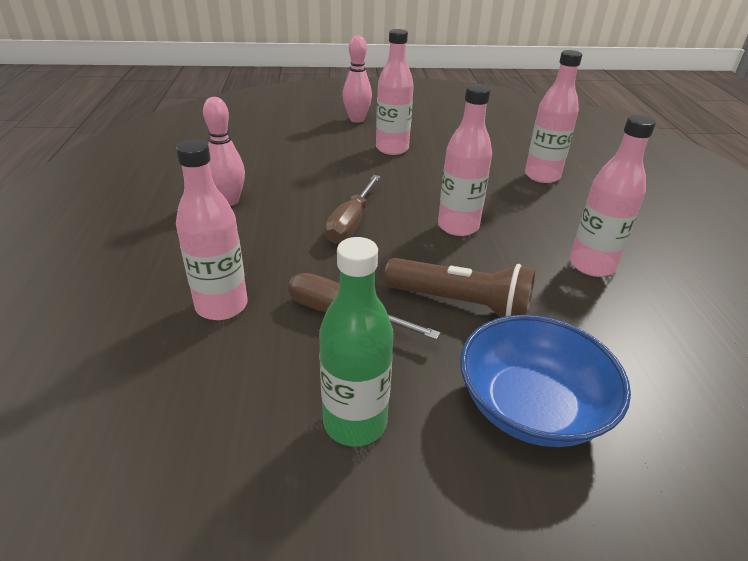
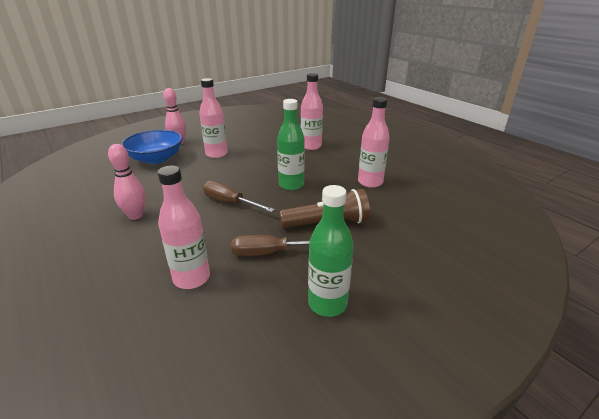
camera: 30 degrees left, 5 degrees down
(351, 223) = (230, 202): brown screwdriver -> brown screwdriver turned 135 degrees clockwise
(458, 226) = (291, 185): pink bottle -> green bottle
(531, 406) = (399, 257): blue bowl -> blue bowl (156, 158)

